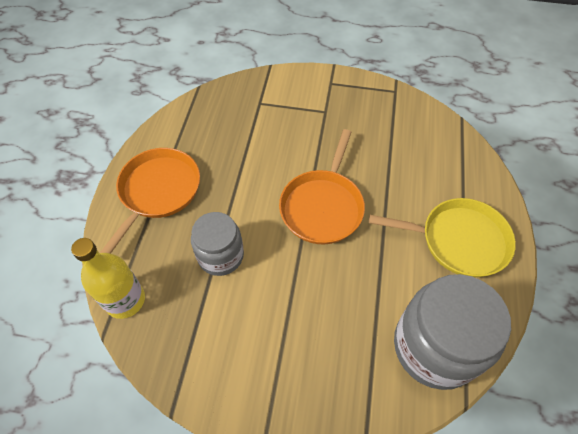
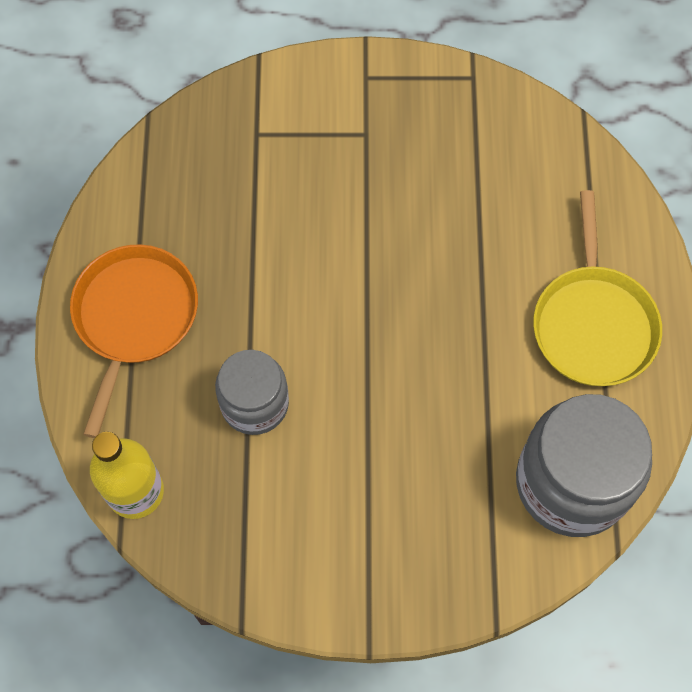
camera: 10 degrees left, 10 degrees up
(322, 206) = (389, 302): orange pan -> none
(459, 240) = (593, 324): yellow pan -> yellow pan turned 90 degrees clockwise

